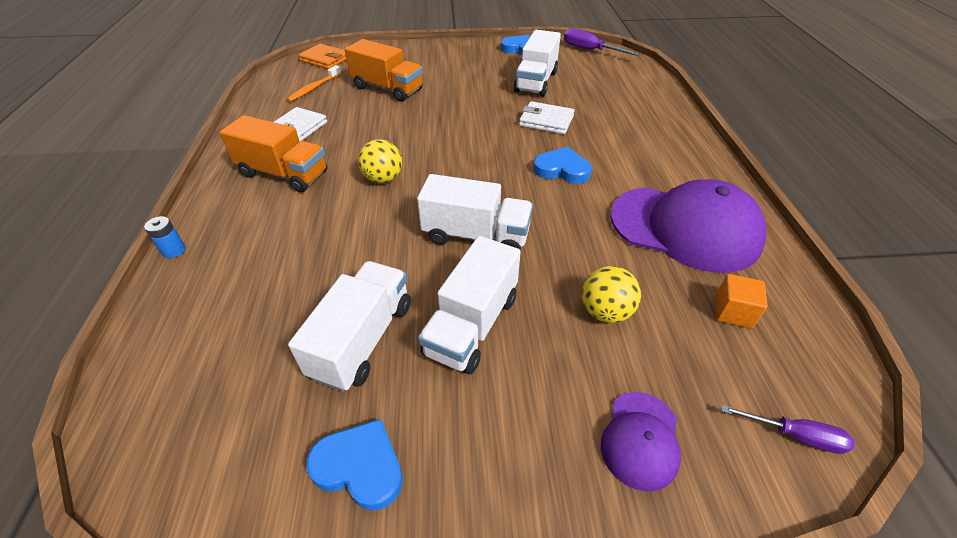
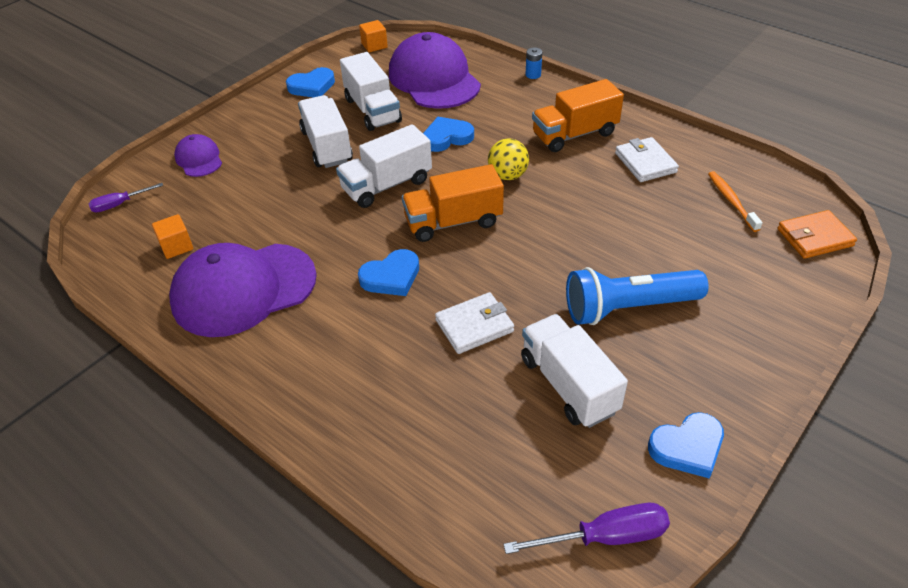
camera: 135 degrees right, 0 degrees up
(161, 489) = (374, 45): none -> orange cube
(238, 331) = (434, 79): none -> purple cap
(361, 243) = (447, 138): none -> blue heart
(387, 89) = (678, 250): orange truck -> orange truck (453, 222)
(458, 86) = (628, 307): none -> blue flashlight
(605, 312) = (258, 197): yellow ball -> none

